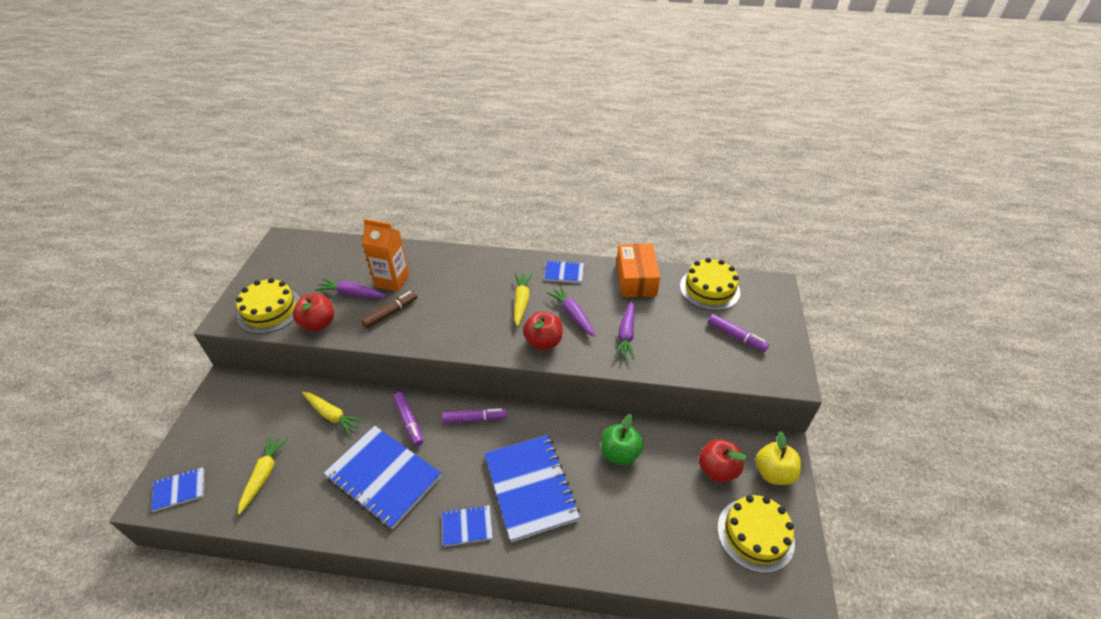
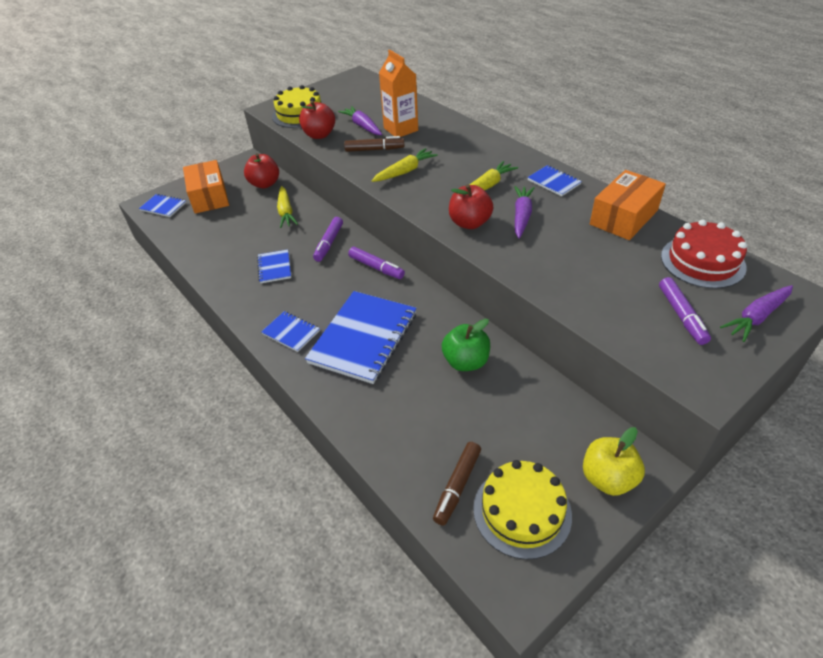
camera: 45 degrees right, 0 degrees up
(225, 447) = (209, 197): none -> orange box
(264, 475) = (211, 224): yellow carrot -> yellow carrot (405, 171)
(383, 477) = (274, 267): blue notebook -> blue notebook, size x0.48
(626, 334) = (556, 254): purple carrot -> purple carrot (756, 317)
(707, 550) = (457, 486): none -> brown marker
(709, 289) = (702, 261): yellow cake -> red cake
(717, 470) = (547, 434): red apple -> red apple (265, 184)

